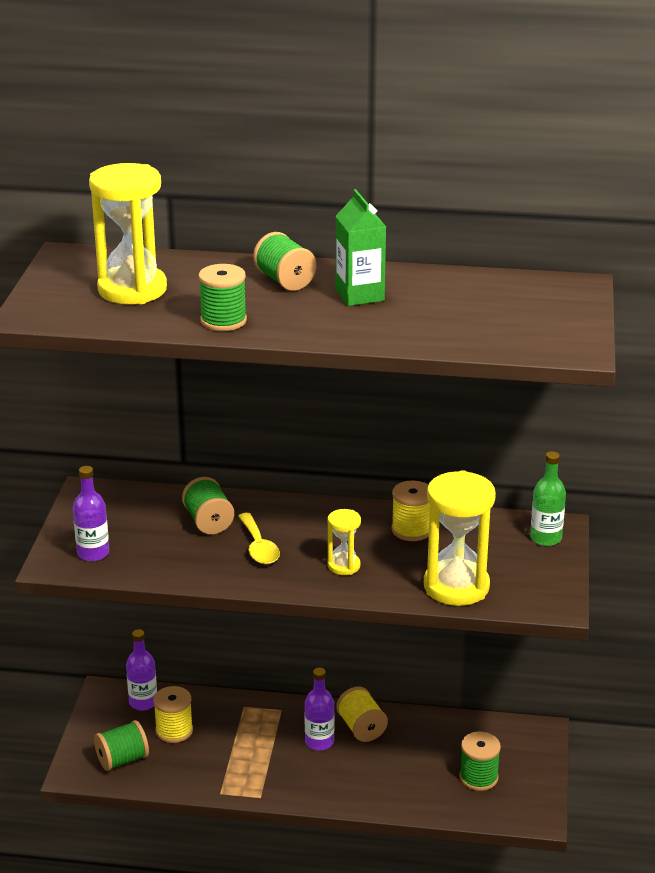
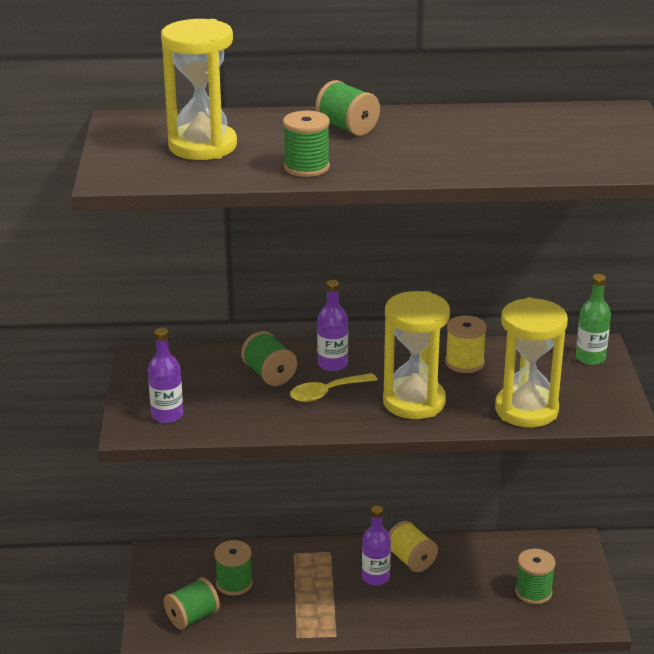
camera: 10 degrees left, 0 degrees up
(143, 702) = (196, 560): purple bottle -> purple bottle (332, 364)
(174, 730) = (234, 583): yellow spool -> green spool
(258, 547) = (326, 393): yellow spoon -> yellow spoon turned 90 degrees clockwise
(343, 566) = (414, 402): yellow hourglass -> yellow hourglass, size x1.97
(359, 295) = (425, 135): green carton -> none

